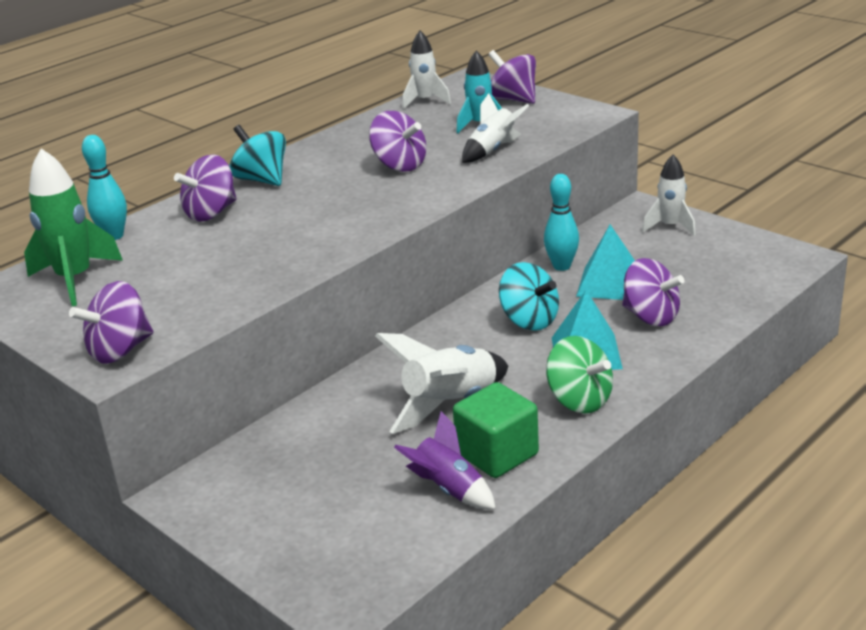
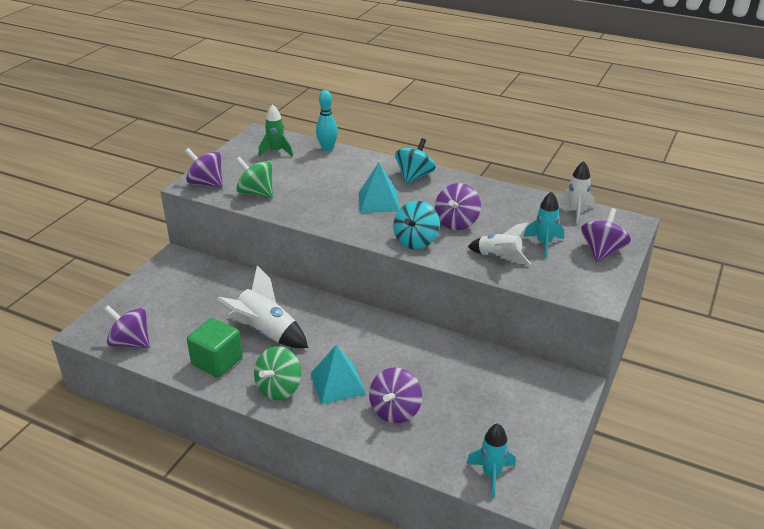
camera: 70 degrees right, 5 degrees up
(75, 279) = (276, 151): green rocket -> green rocket, size x0.66
(198, 303) = (256, 193): none -> green spinning top
(211, 213) = (363, 170): purple spinning top -> purple spinning top (131, 342)
(448, 489) = (182, 348): purple rocket -> none
(529, 320) = (372, 349): turquoise spinning top -> turquoise spinning top (416, 241)
(561, 266) = (454, 353): turquoise bowling pin -> none
(609, 283) = (437, 382): turquoise pyramid -> turquoise pyramid (378, 201)
(670, 226) = (545, 406): white rocket -> none
(766, 271) = (491, 474): none -> turquoise rocket

